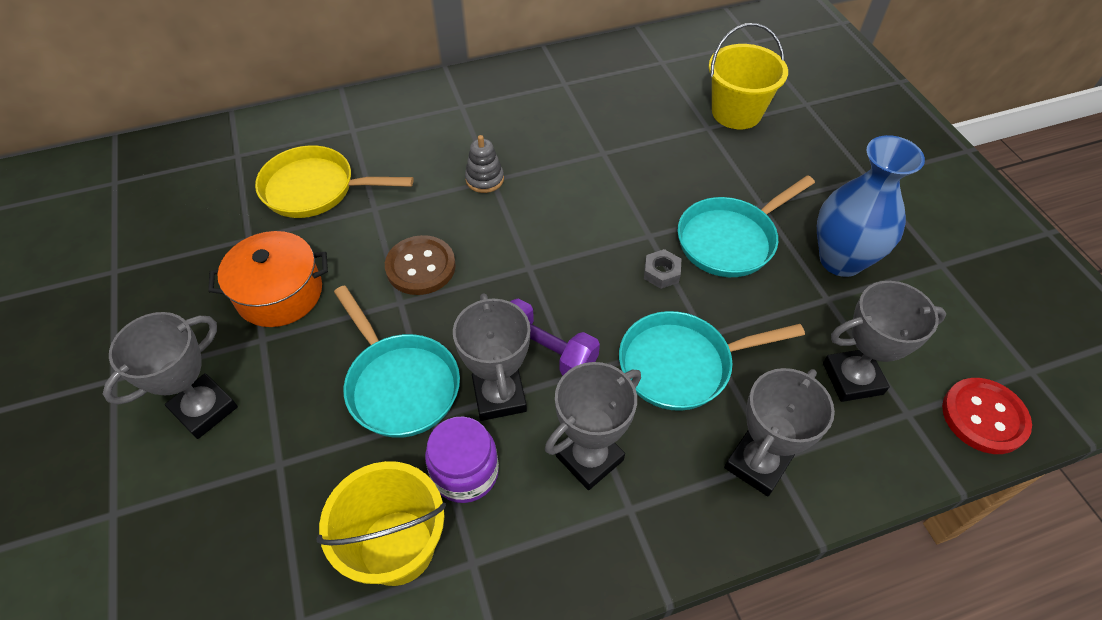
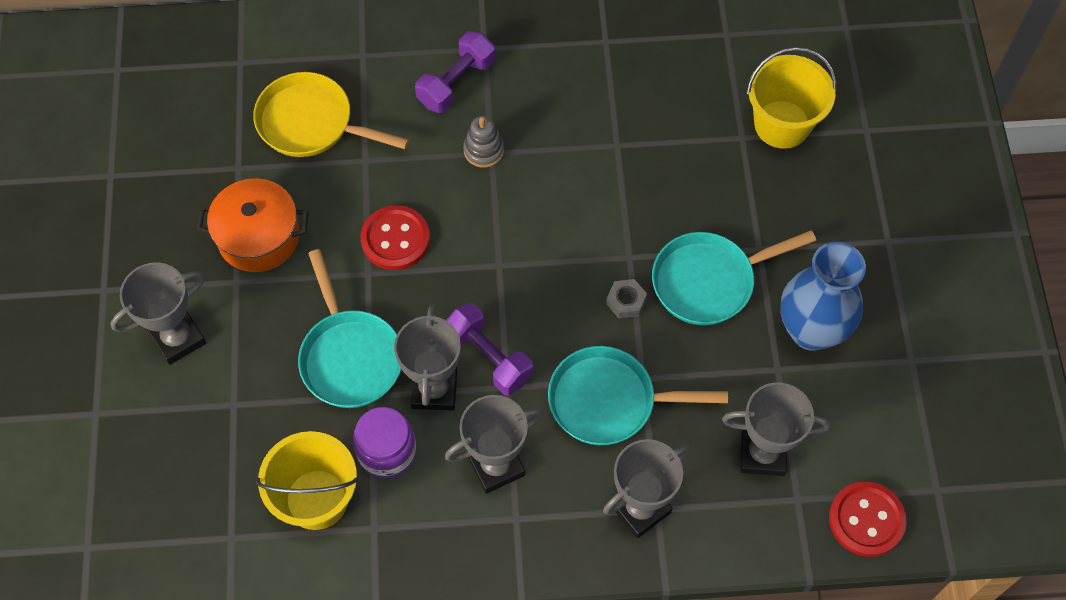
camera: 15 degrees right, 10 degrees up
(421, 267) = (395, 239): brown button -> red button
(444, 134) = (456, 83): none -> purple dumbbell

